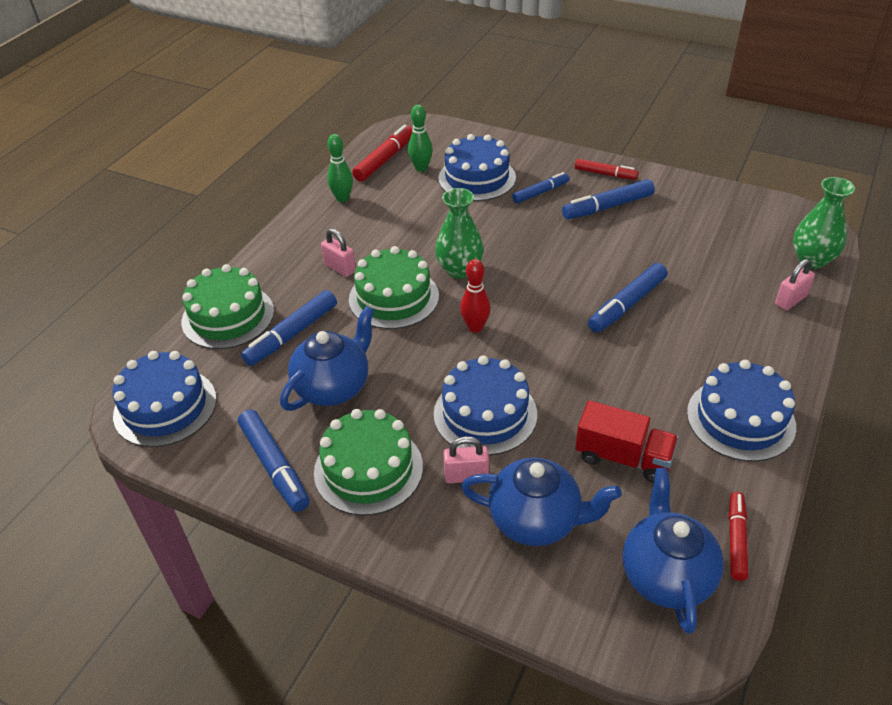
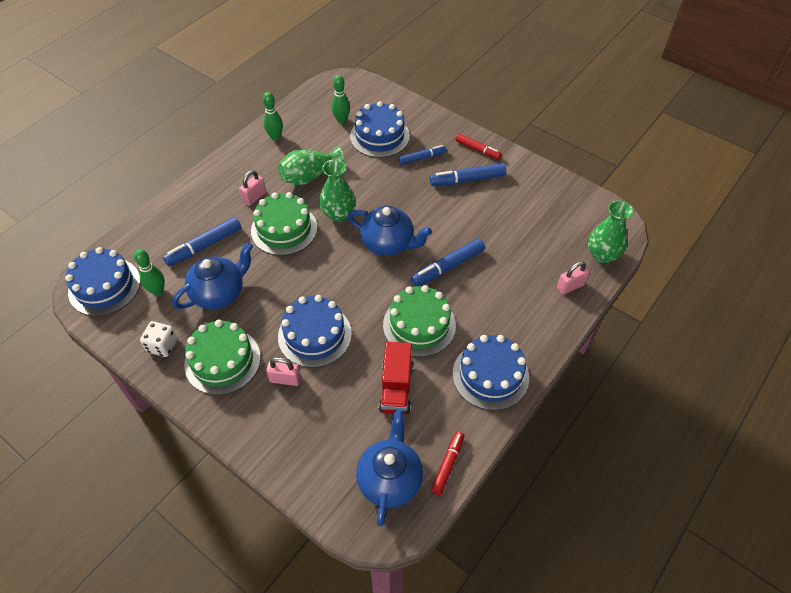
camera: 10 degrees right, 10 degrees up
(228, 316) = (165, 223): green cake -> green cake (419, 325)
(245, 399) = (158, 291): none -> green bowling pin
(274, 466) = (162, 345): blue marker -> white dice
(340, 268) = (254, 197): pink padlock -> pink padlock turned 75 degrees clockwise
(384, 160) = (317, 107): red marker -> none
(404, 233) = (309, 176): none -> green vase
(475, 327) = (332, 265): red bowling pin -> none
(536, 520) = (319, 422): blue teapot -> blue teapot (388, 244)
(623, 457) = (396, 388): red truck -> red truck turned 60 degrees clockwise

